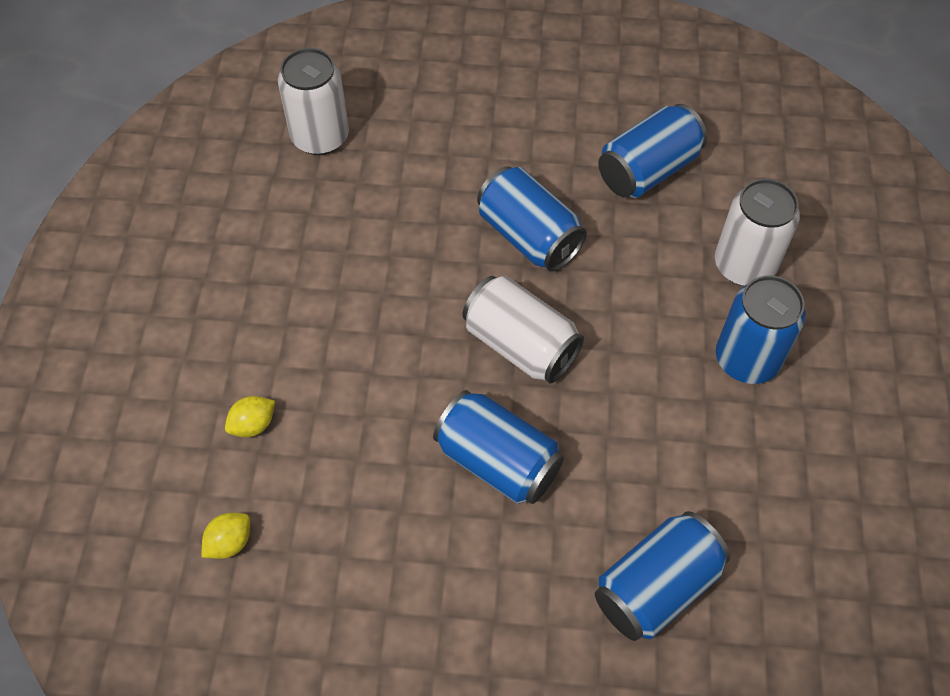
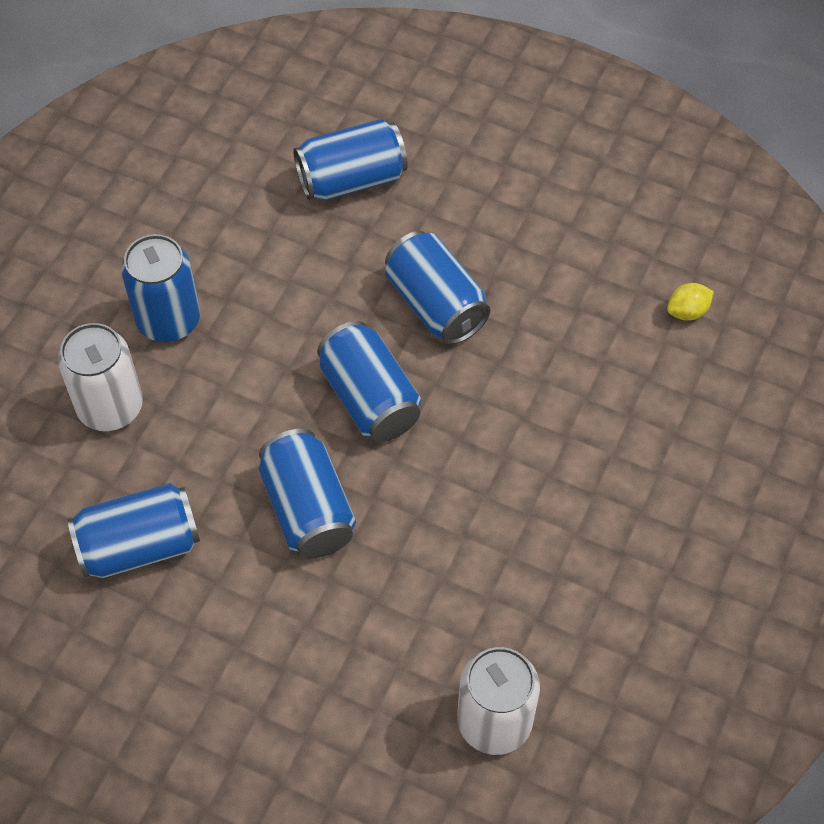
camera: 160 degrees left, 0 degrees up
(253, 425) = (647, 403): yellow lemon -> none
(520, 345) = (369, 398): white can -> blue can

